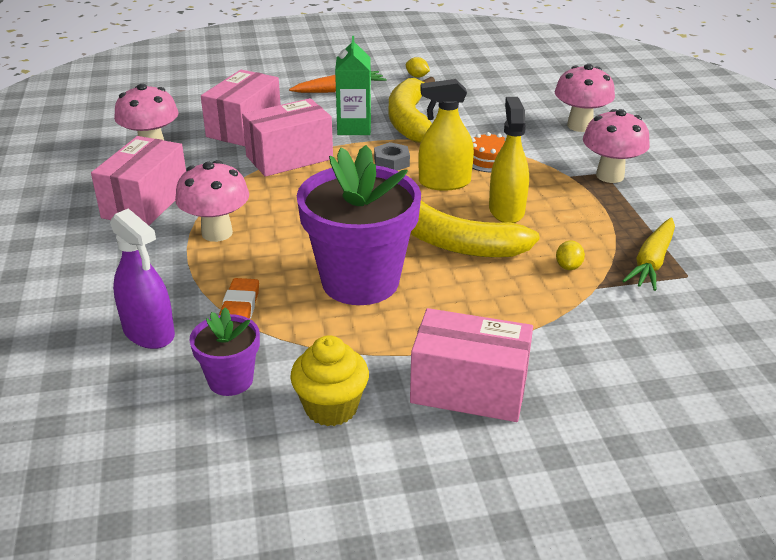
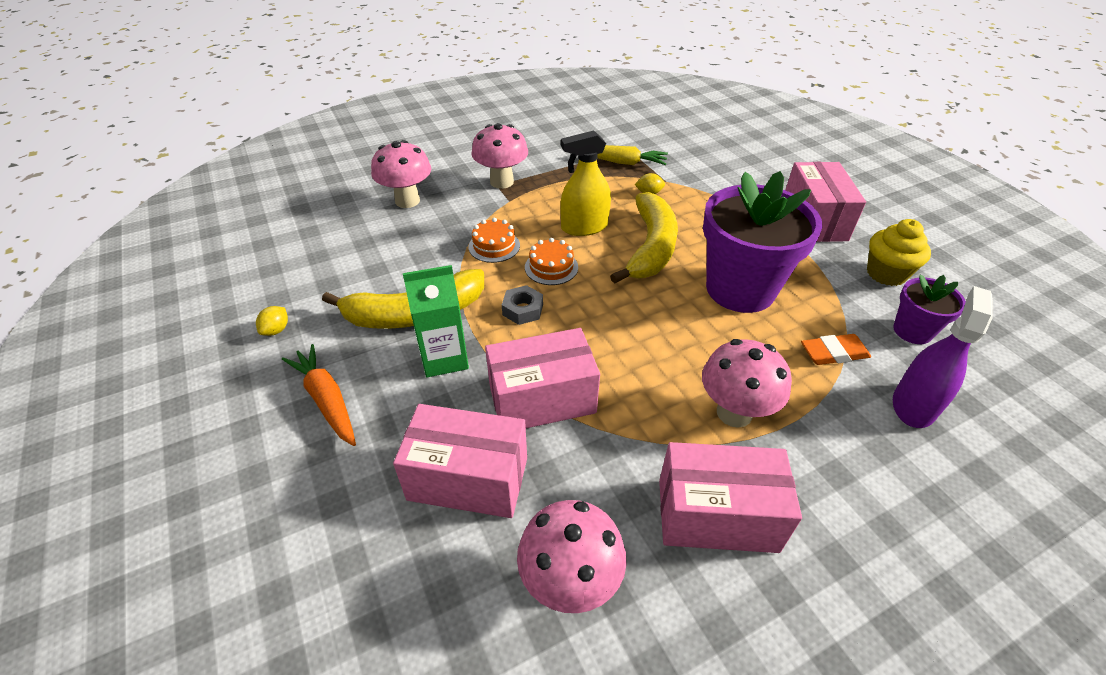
camera: 105 degrees left, 10 degrees up
(289, 158) = (542, 399): pink box -> pink box turned 60 degrees counterclockwise
(444, 182) = (551, 267): yellow spray bottle -> orange cake

